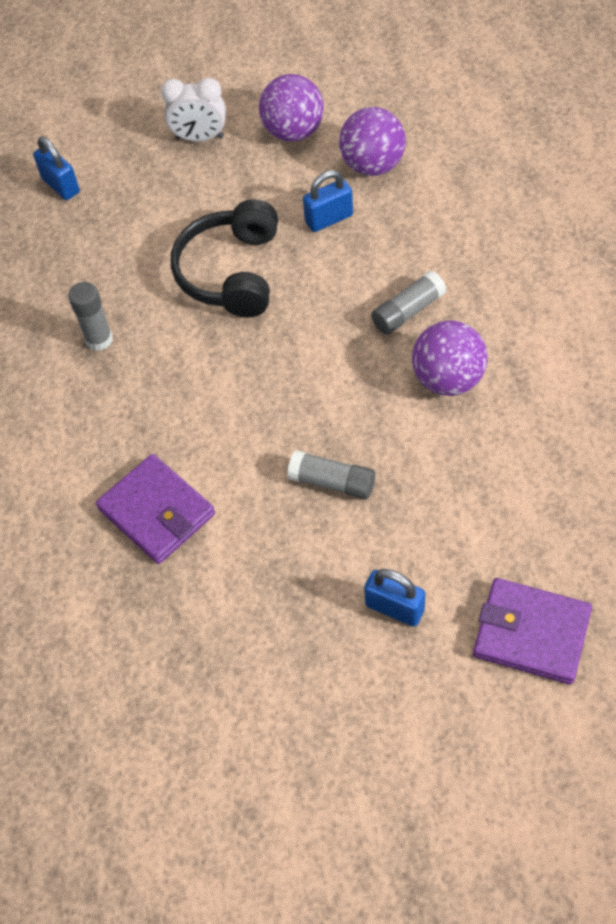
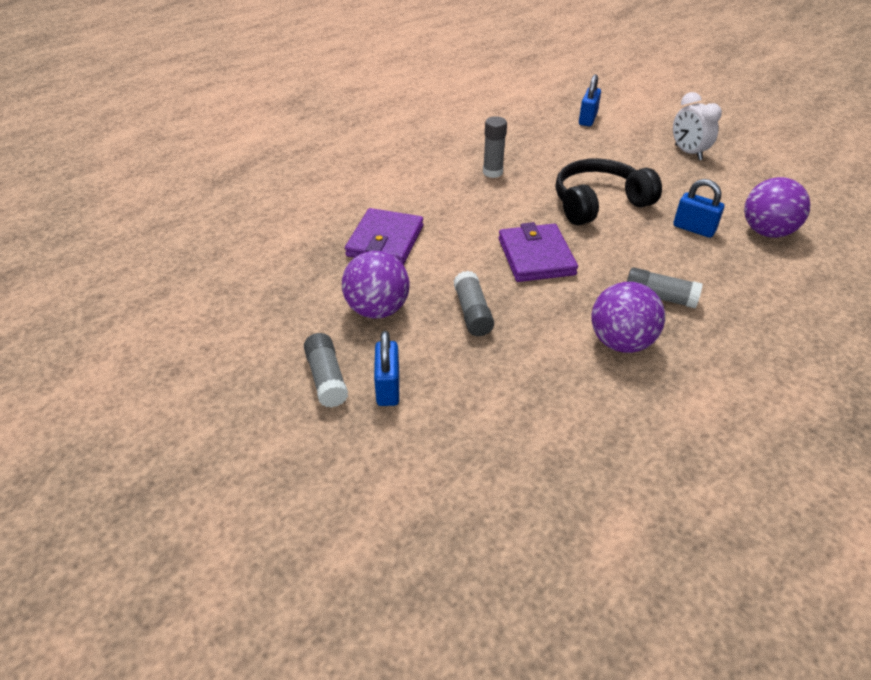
camera: 55 degrees right, 15 degrees down
(293, 132) = (745, 187): purple ball -> purple ball (377, 310)
(349, 660) = (326, 378): none -> grey glue stick
(531, 633) = (419, 488): purple wallet -> purple wallet (536, 256)

